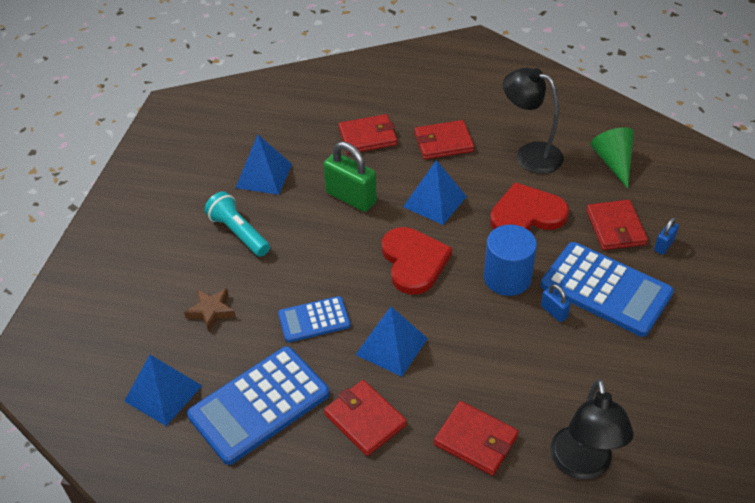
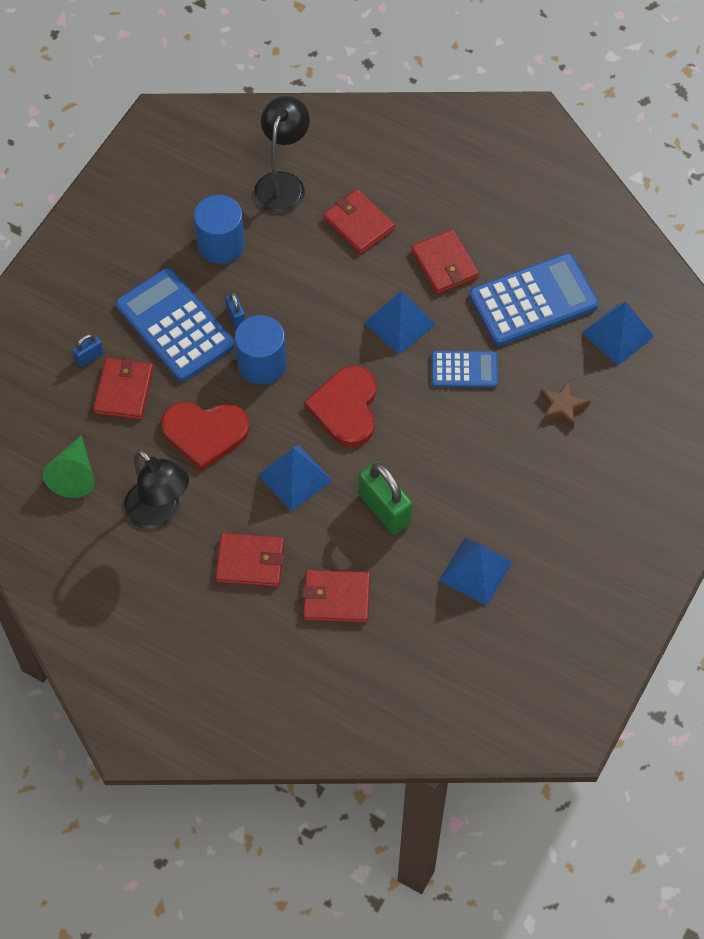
camera: 165 degrees left, 15 degrees up
(239, 233) = (519, 495): turquoise flashlight -> none
(609, 377) = (221, 244): none -> blue cylinder

